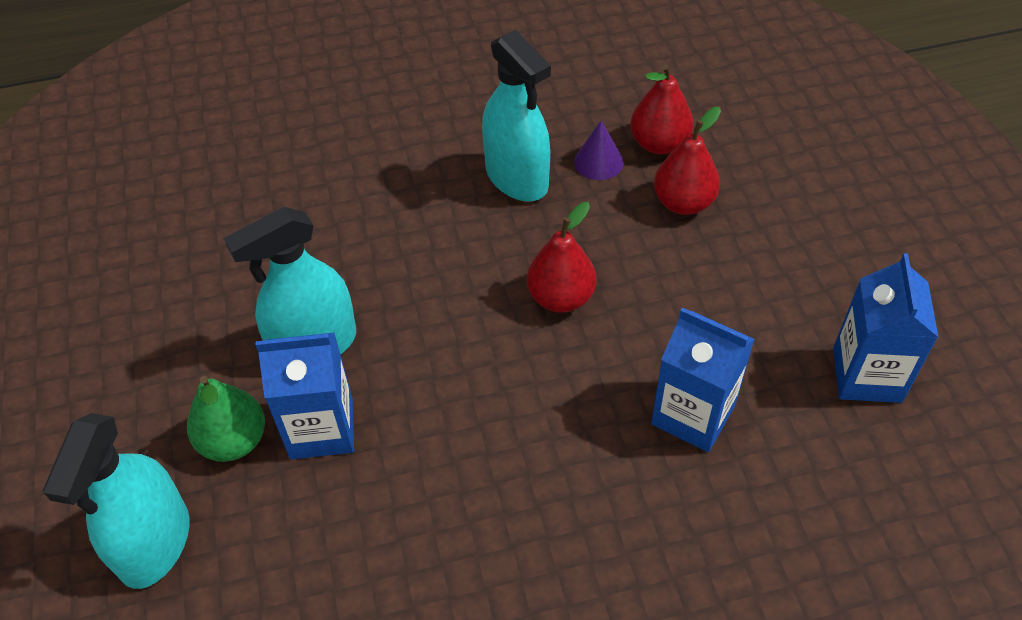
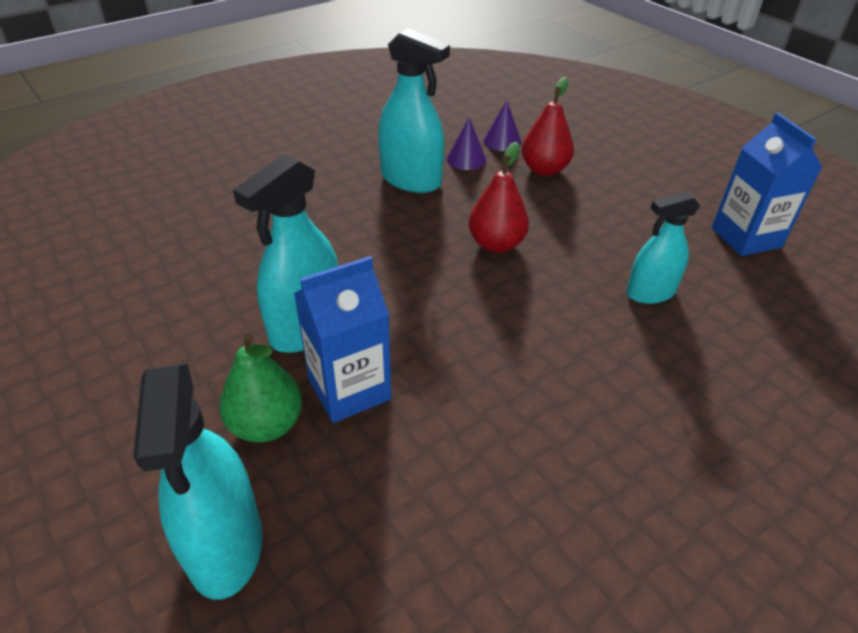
camera: 25 degrees left, 10 degrees down
(659, 143) = (502, 141): red pear -> purple cone
(693, 414) = (650, 293): blue carton -> turquoise spray bottle

